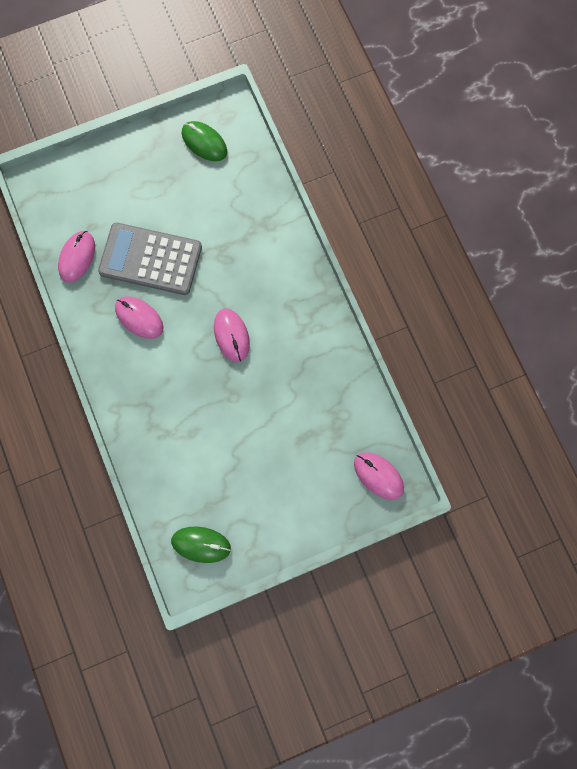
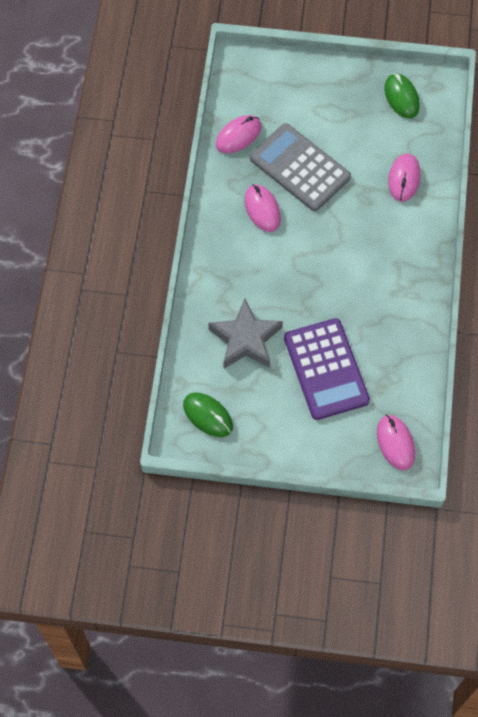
camera: 30 degrees right, 10 degrees down
(194, 452) = (245, 339): none -> grey star
(231, 335) = (333, 263): pink mouse -> pink mouse (404, 179)
(281, 440) = (326, 369): none -> purple calculator

